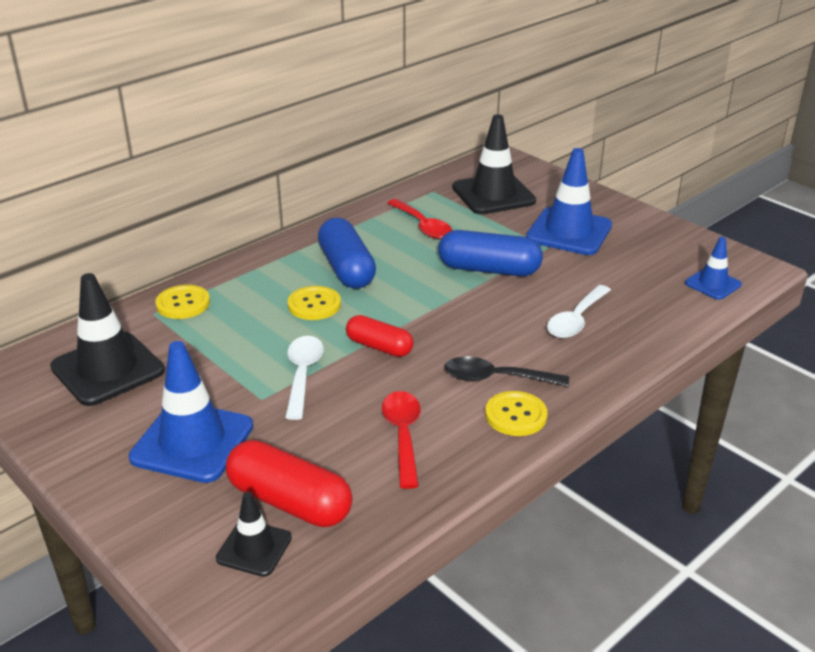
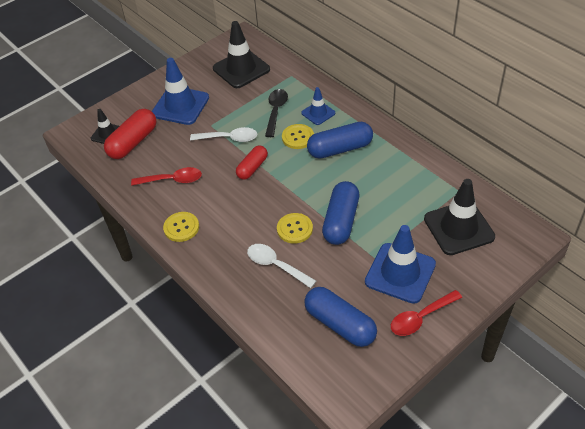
camera: 95 degrees right, 15 degrees up
(183, 303) = (300, 85): yellow button -> yellow button (294, 229)
(422, 226) = (401, 185): red spoon -> red spoon (421, 317)
(496, 378) = (216, 220): black spoon -> black spoon (276, 111)
(657, 272) = (340, 324): none -> blue capsule
(713, 284) = (322, 360): blue traffic cone -> blue traffic cone (318, 113)

